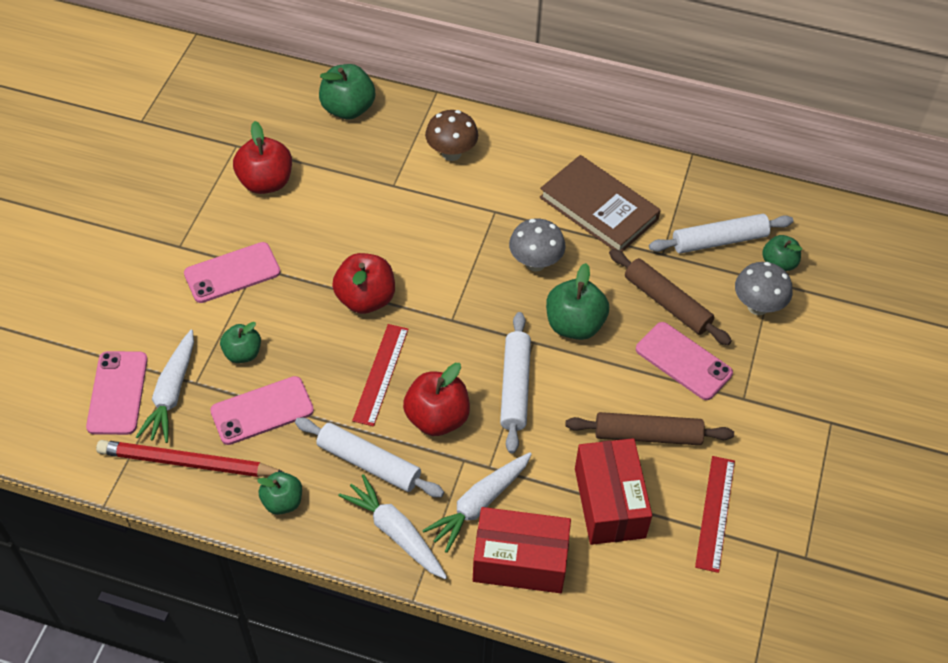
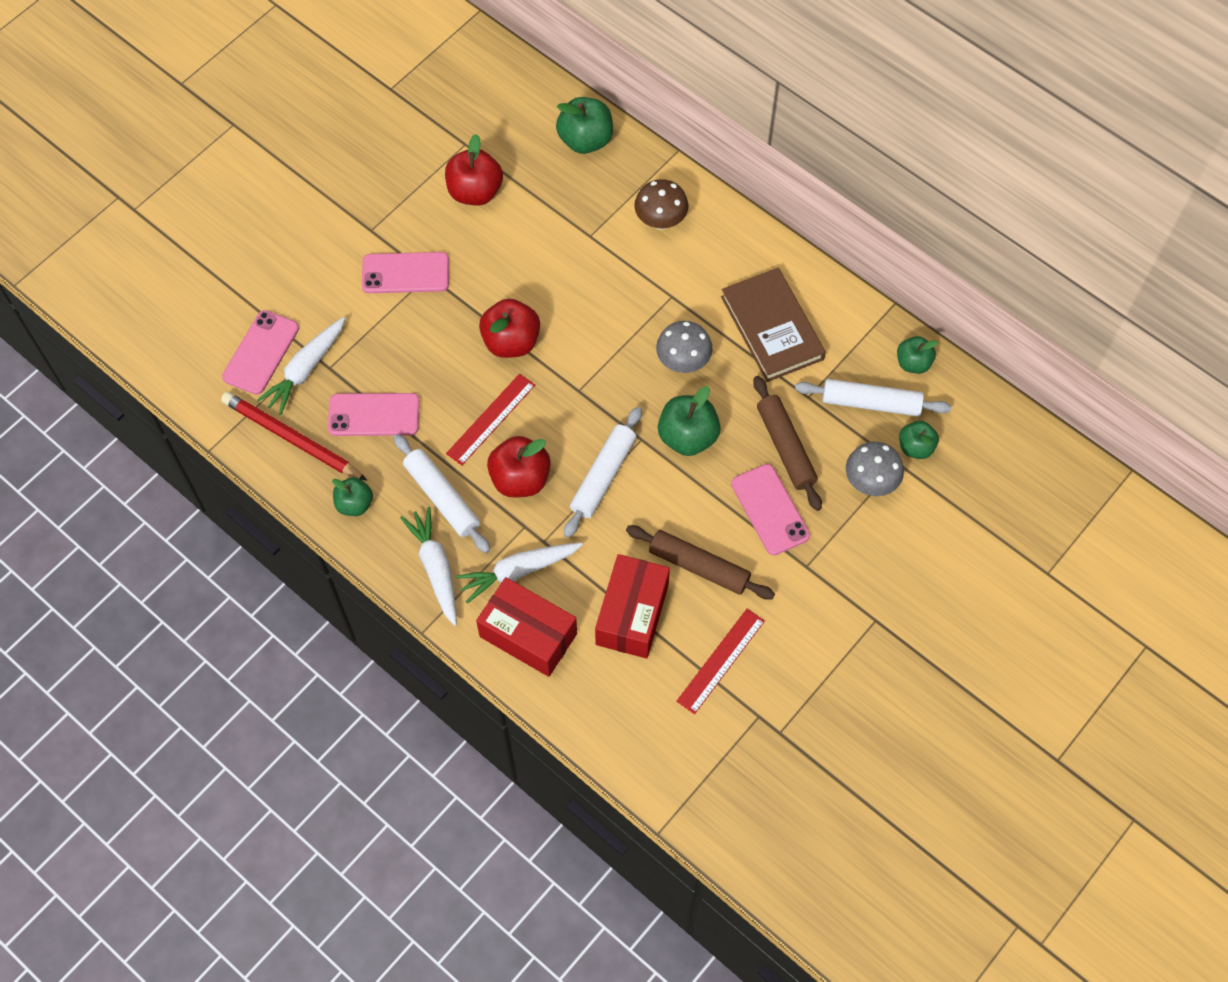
camera: 25 degrees right, 10 degrees up
(242, 353) = (381, 355): green apple -> green apple (913, 363)

